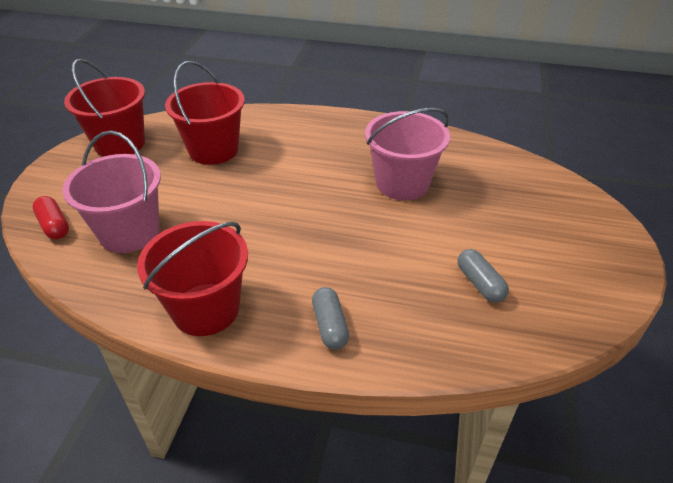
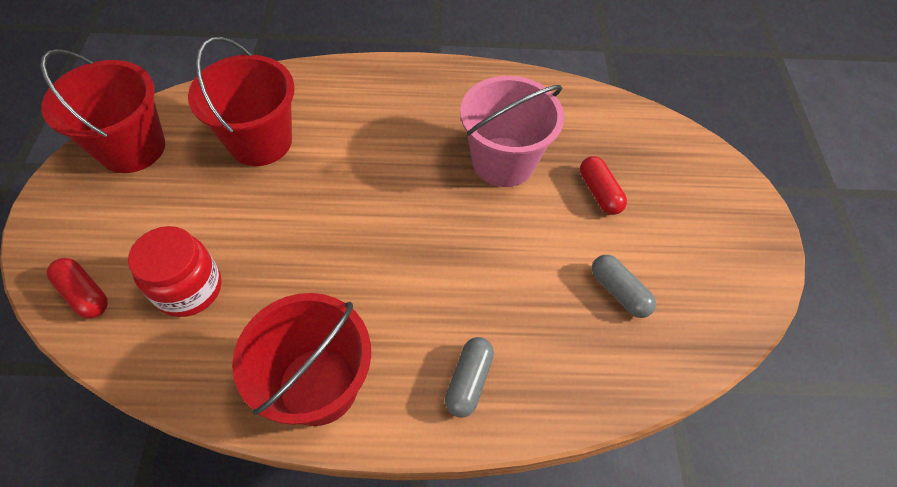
camera: 15 degrees left, 15 degrees up
(129, 232) = (189, 288): pink bucket -> red jar
(330, 325) = (468, 381): grey capsule -> grey capsule turned 45 degrees clockwise
(480, 213) = (599, 192): none -> red capsule

